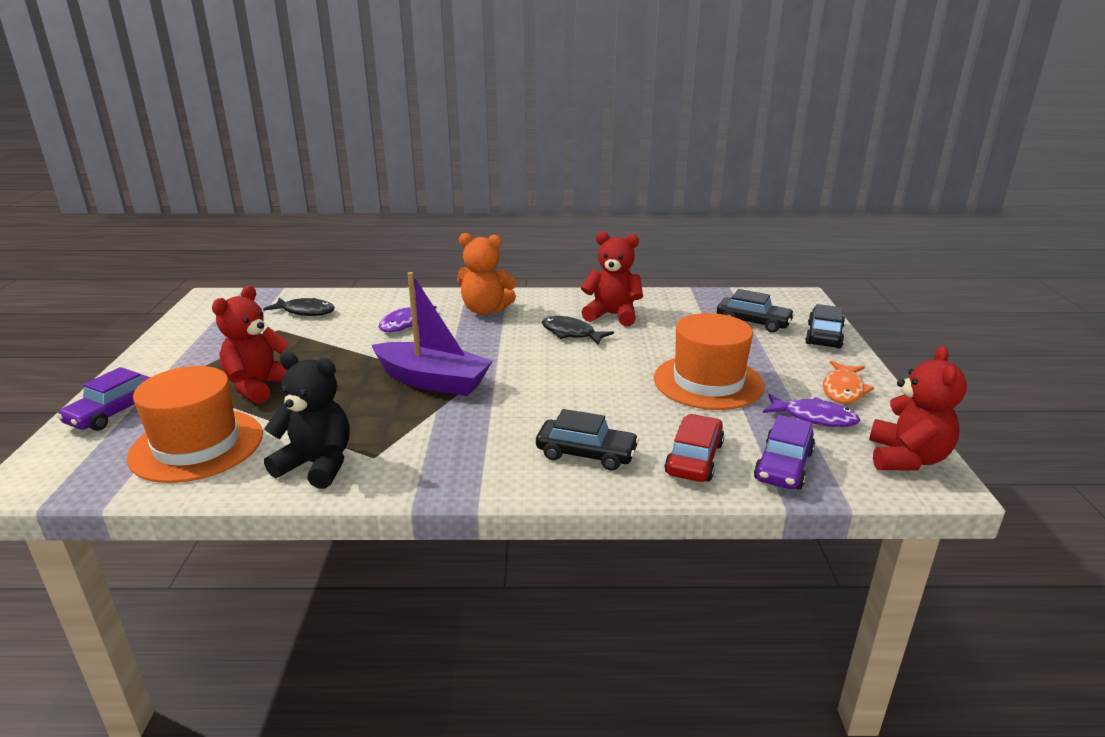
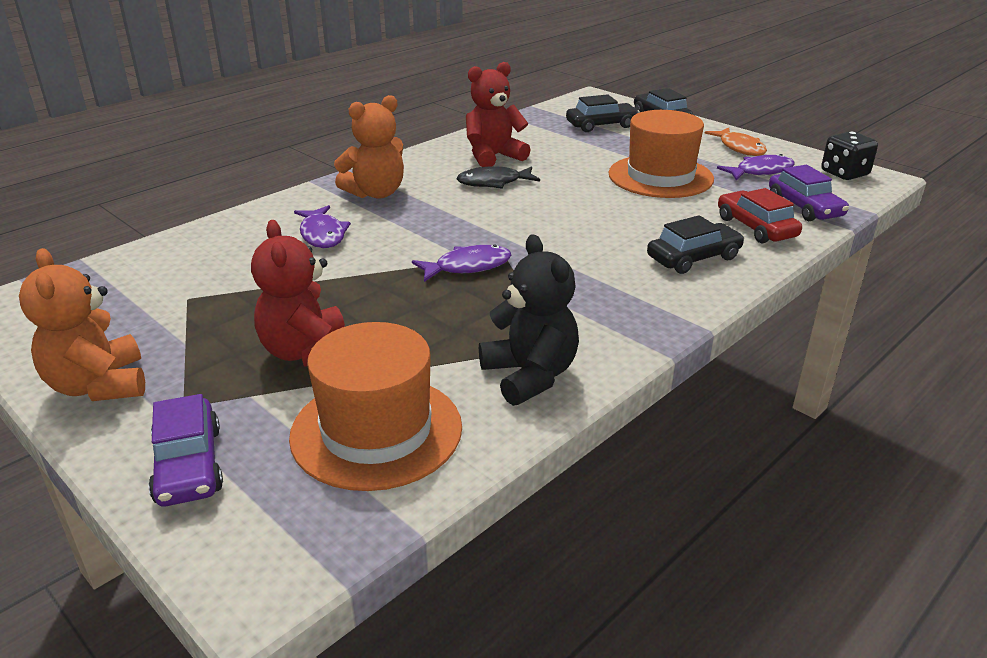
camera: 45 degrees left, 5 degrees up
(165, 355) = (99, 386): none -> orange teddy bear
(305, 311) = (178, 269): black fish -> none
(317, 465) = (530, 375): black teddy bear -> black teddy bear turned 90 degrees clockwise
(432, 381) = (468, 267): purple boat -> purple fish
(906, 458) = (844, 173): red teddy bear -> black dice

